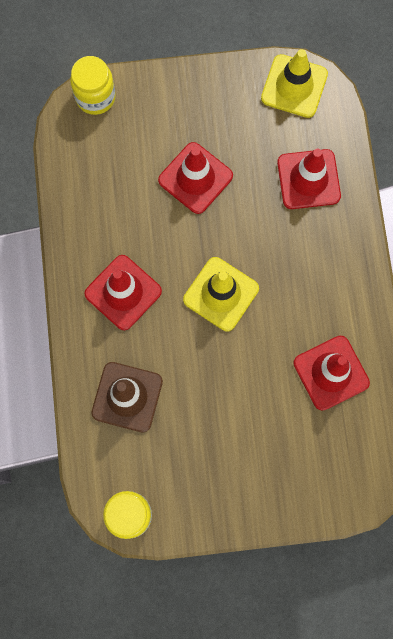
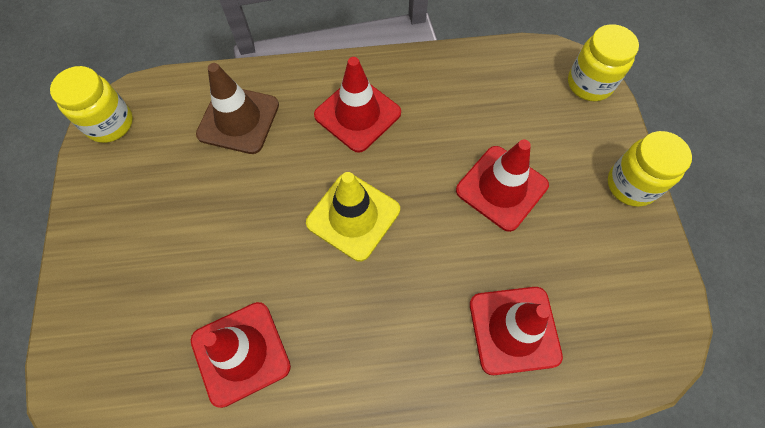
camera: 90 degrees right, 10 degrees down
(193, 81) = (631, 185): none -> yellow jar
(294, 86) = (650, 313): yellow traffic cone -> none

